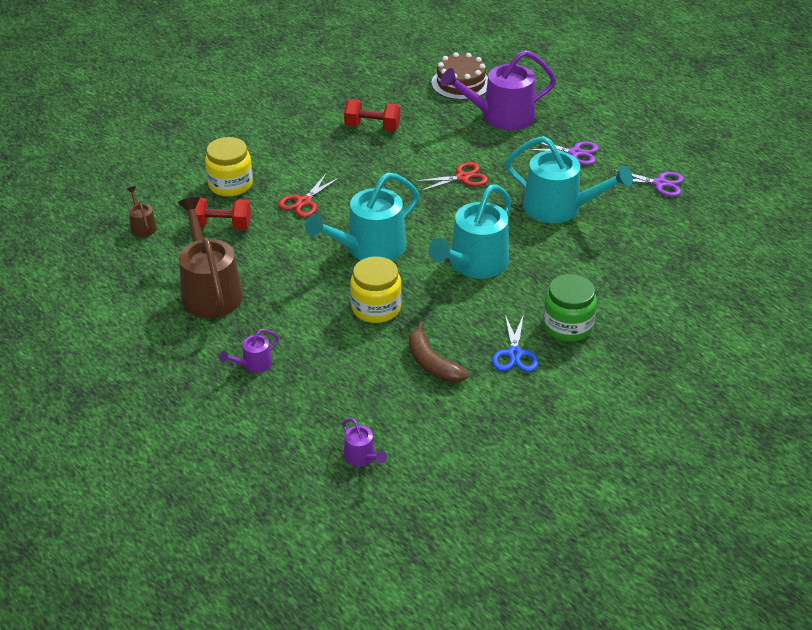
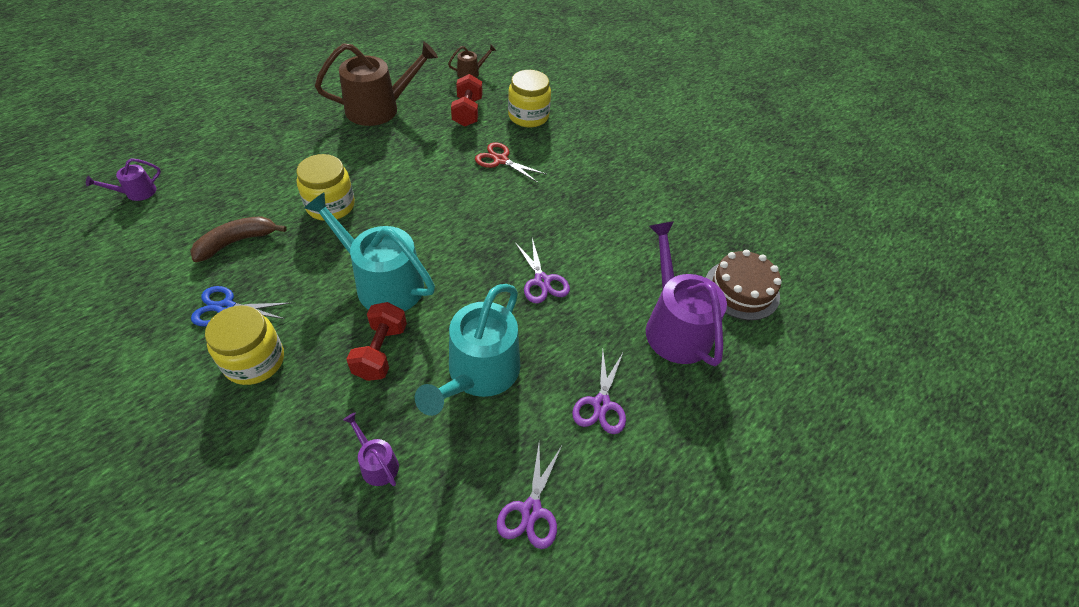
camera: 85 degrees right, 10 degrees up
(254, 364) = (279, 133): purple watering can -> purple watering can (377, 463)
(370, 248) = (423, 203): turquoise watering can -> none
(372, 127) = (633, 209): red dumbbell -> red dumbbell (380, 351)
(462, 177) = (542, 281): red scissors -> purple scissors
(567, 326) = (254, 361): green jar -> yellow jar

